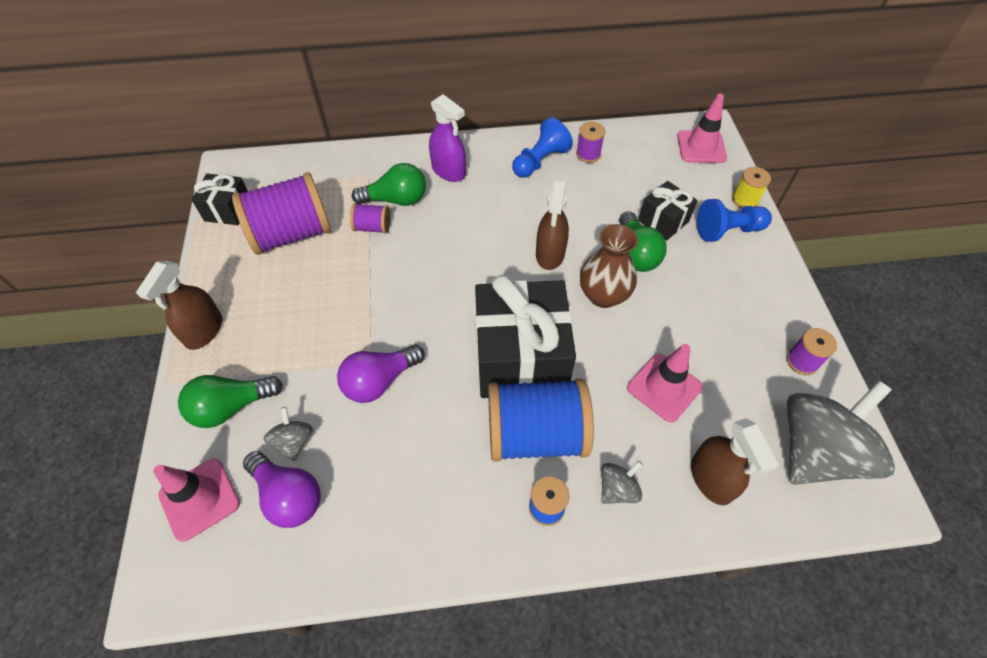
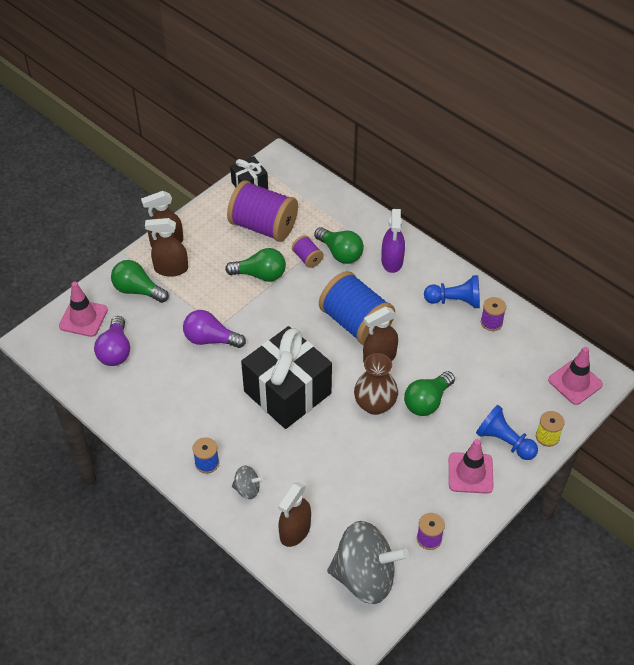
camera: 50 degrees right, 5 degrees down
(243, 352) = (171, 269): none -> brown spray bottle
(294, 441) = (144, 330): grey spinning top -> none
(347, 278) = (260, 275): none -> green light bulb
(536, 434) = (245, 431): blue spool -> blue spool (356, 323)
(663, 221) = (473, 400): black gift -> none
(664, 387) = (336, 474): pink traffic cone -> pink traffic cone (470, 473)

